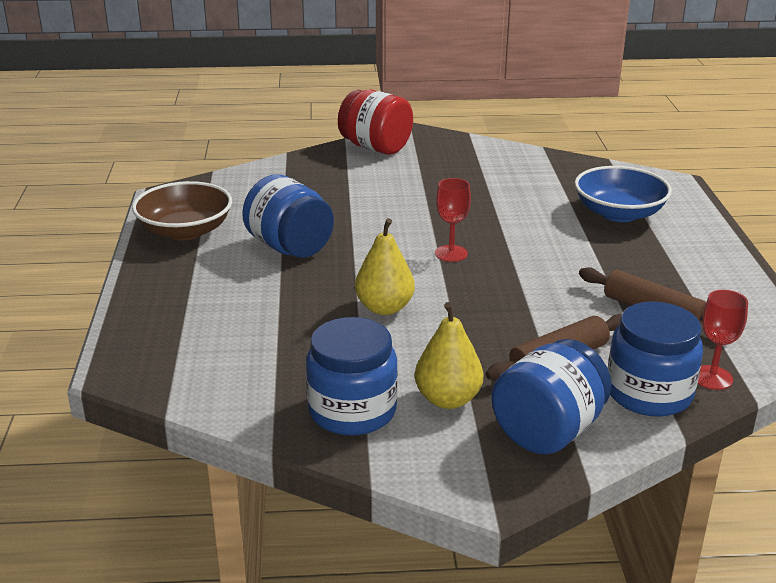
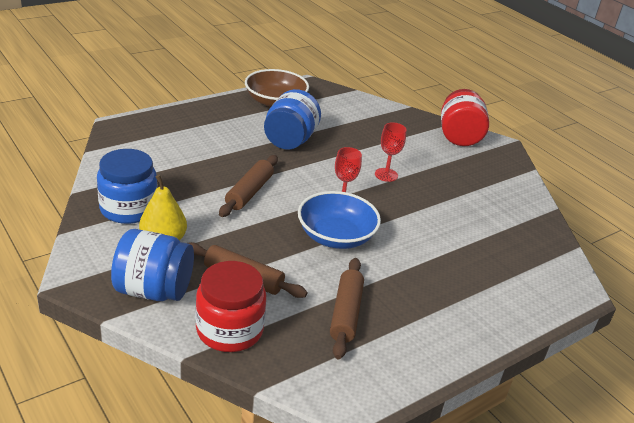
camera: 55 degrees right, 5 degrees up
(384, 308) = (249, 192): yellow pear -> brown rolling pin
(619, 213) = (486, 269): blue bowl -> blue bowl (336, 236)
(649, 393) = (229, 330): blue jar -> red jar
(712, 377) = (274, 361): red goblet -> red goblet (386, 175)

